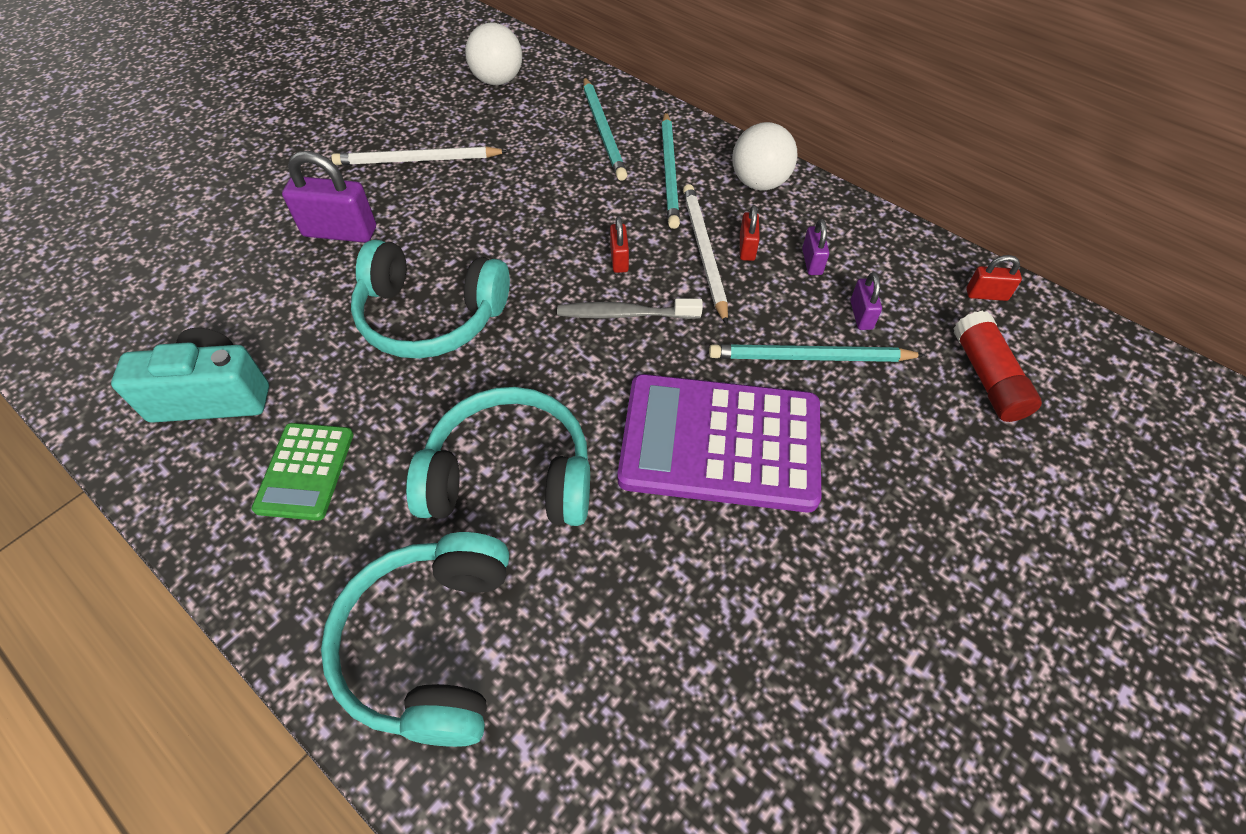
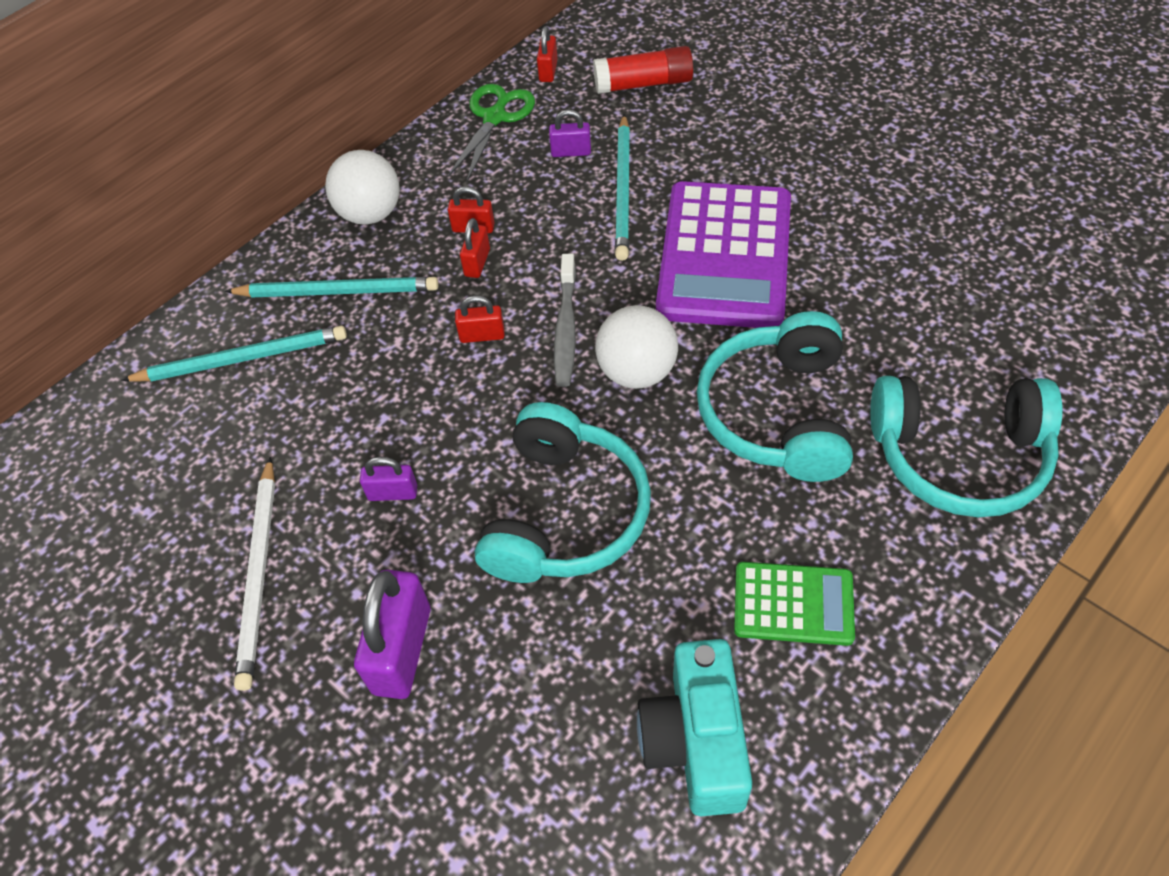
camera: 85 degrees left, 0 degrees up
(498, 80) = (88, 492): white ball -> white ball (637, 372)
(704, 252) = (477, 263): white pencil -> red padlock
(812, 262) = (498, 180): purple padlock -> purple padlock (393, 493)
(901, 256) = (494, 118): none -> green scissors

